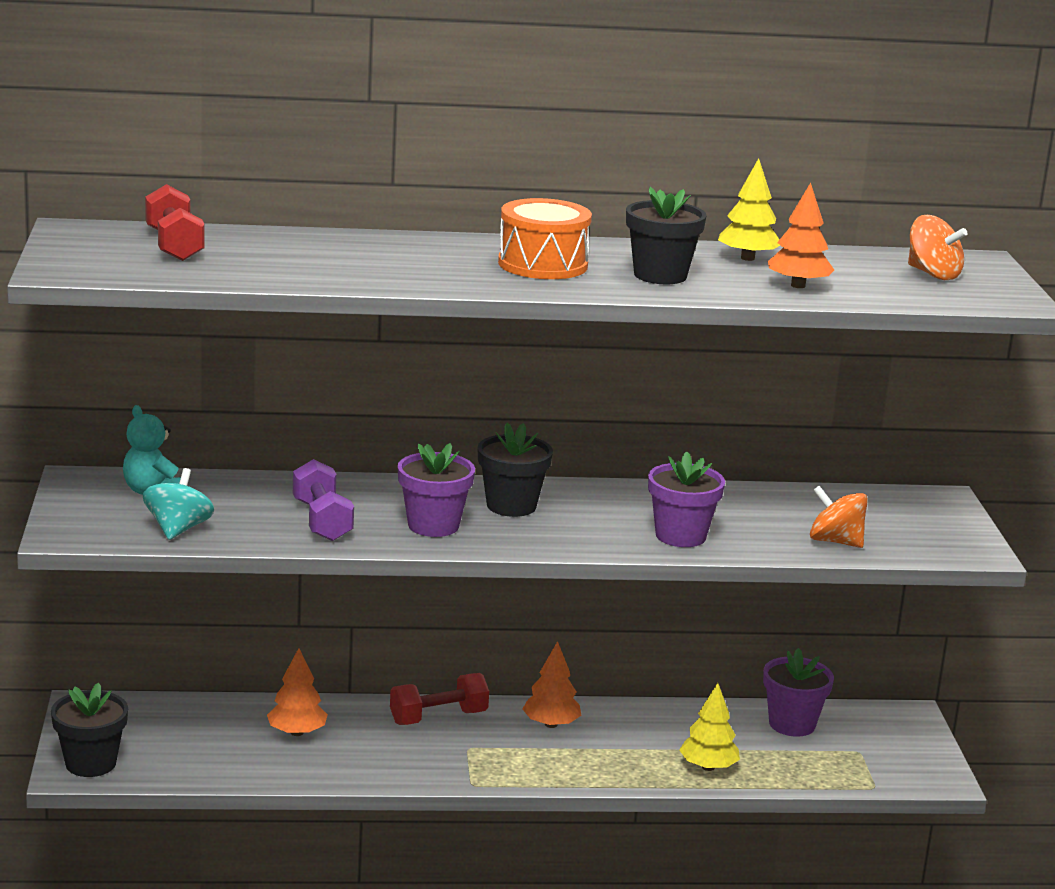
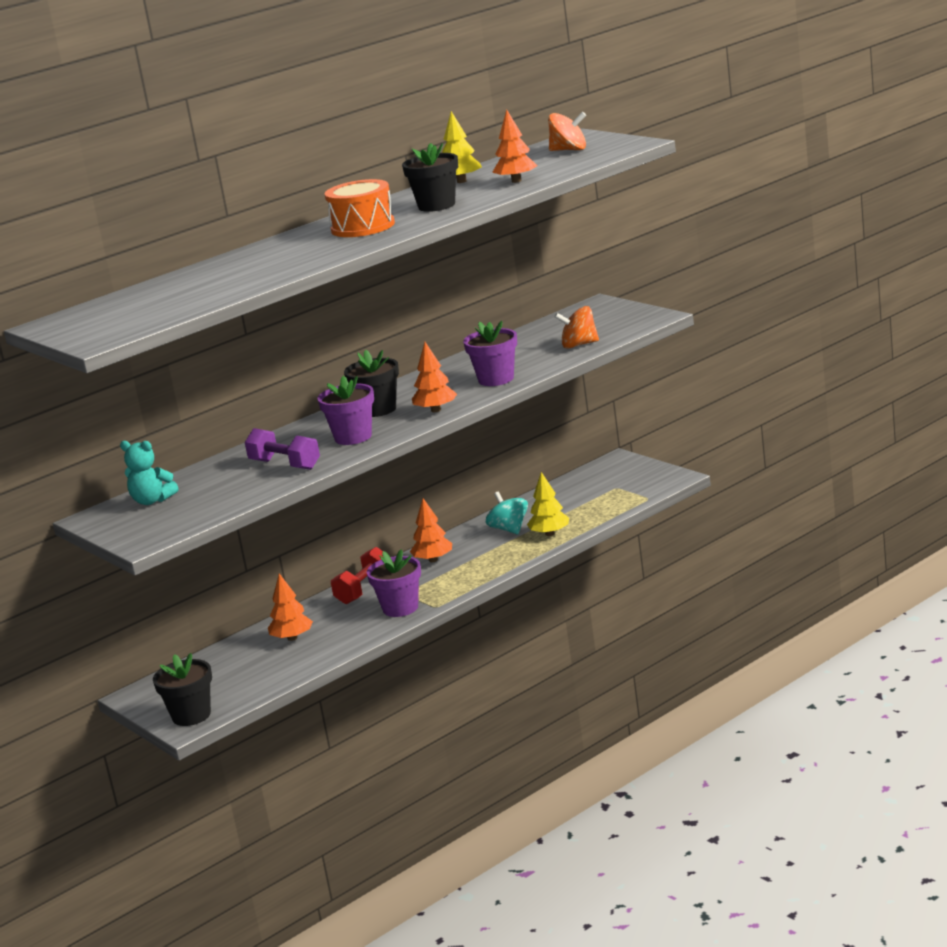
camera: 30 degrees left, 0 degrees up
(174, 246) = (131, 305): red dumbbell -> none
(178, 529) = (208, 507): turquoise spinning top -> turquoise spinning top (509, 529)
(560, 540) = (436, 410): none -> orange tree
(792, 724) = (563, 494): purple flower pot -> purple flower pot (400, 608)

